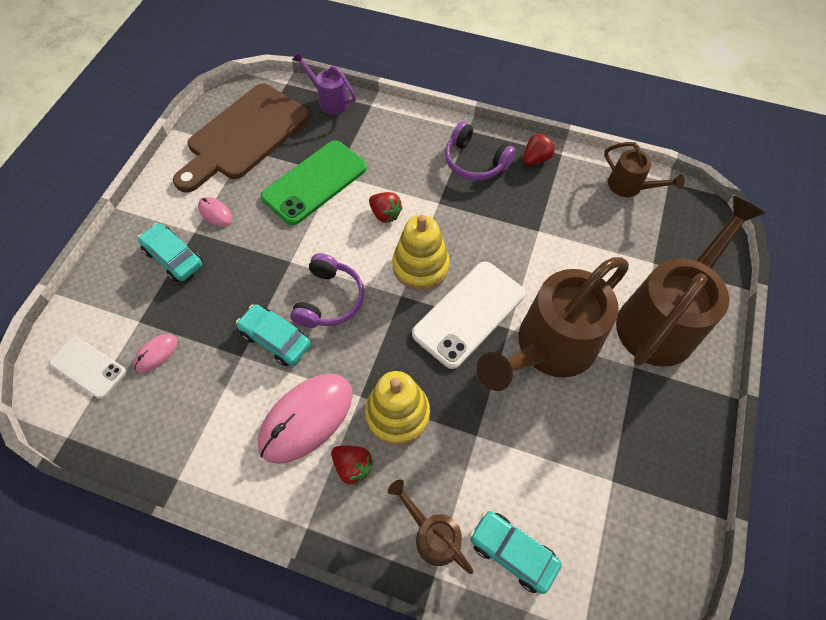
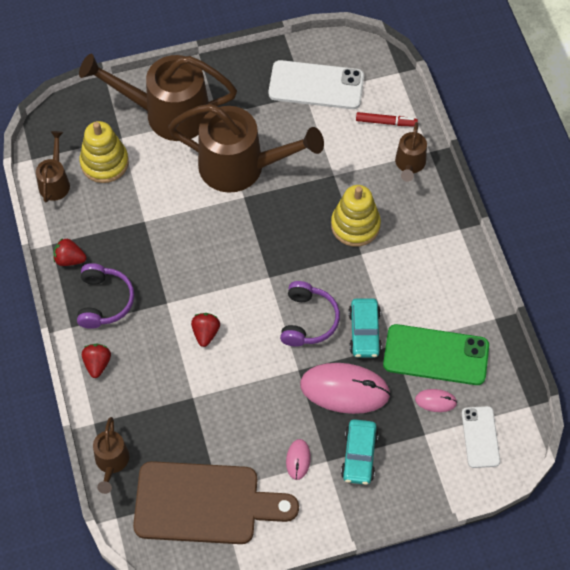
camera: 125 degrees left, 0 degrees up
(306, 418) = (400, 274): pink mouse -> pink mouse (344, 389)
(315, 182) = (212, 407): green phone -> green phone (436, 355)
(329, 299) = (308, 320): purple headphones -> purple headphones turned 120 degrees clockwise
(330, 100) = (111, 463): purple watering can -> brown watering can
(353, 466) = (407, 228): red strawberry -> red strawberry (97, 364)
(420, 266) = (235, 279): yellow stacking toy -> yellow stacking toy (104, 163)
(469, 314) = (251, 226): white phone -> white phone (316, 85)
(512, 552) = (386, 122): turquoise car -> red marker

